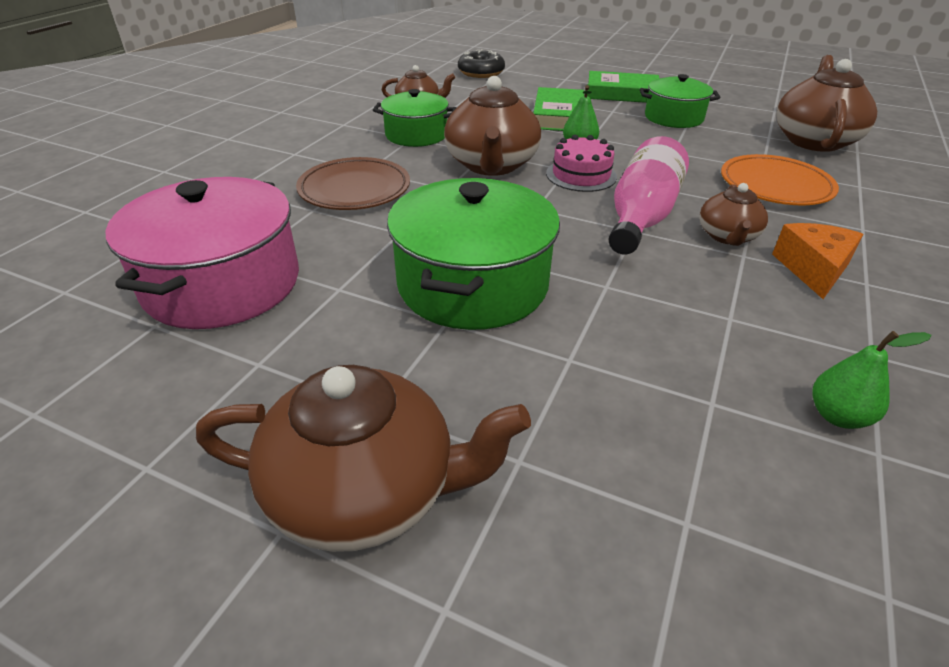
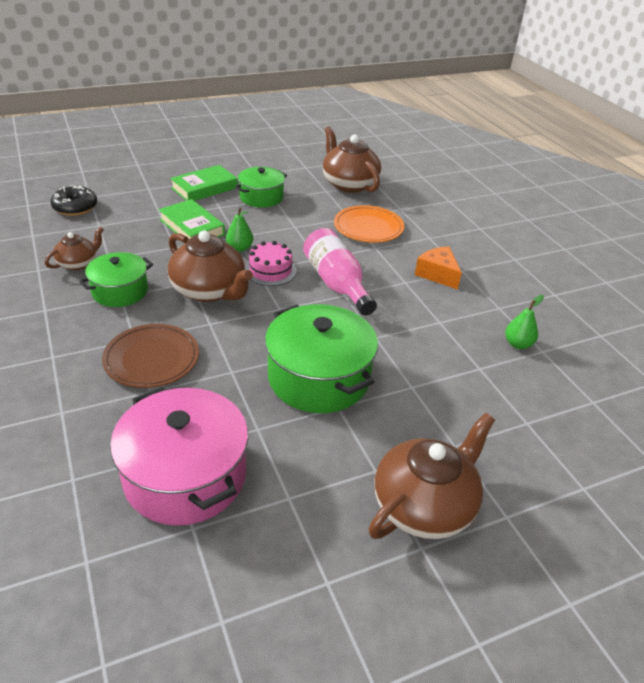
camera: 50 degrees left, 0 degrees up
(727, 236) = (386, 274): brown teapot -> none

